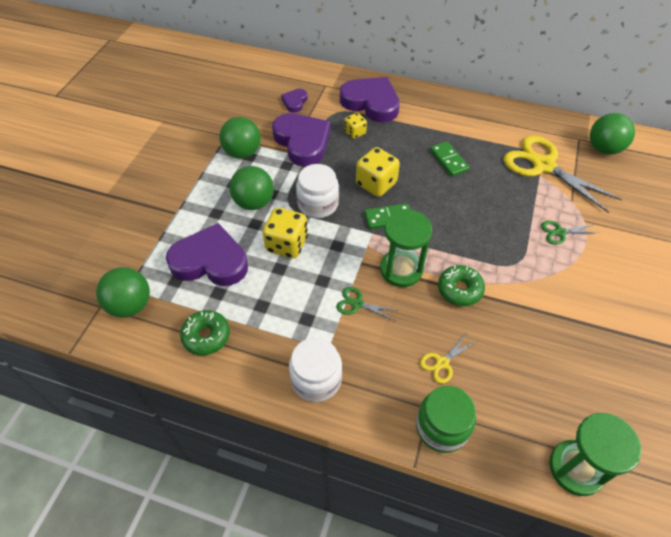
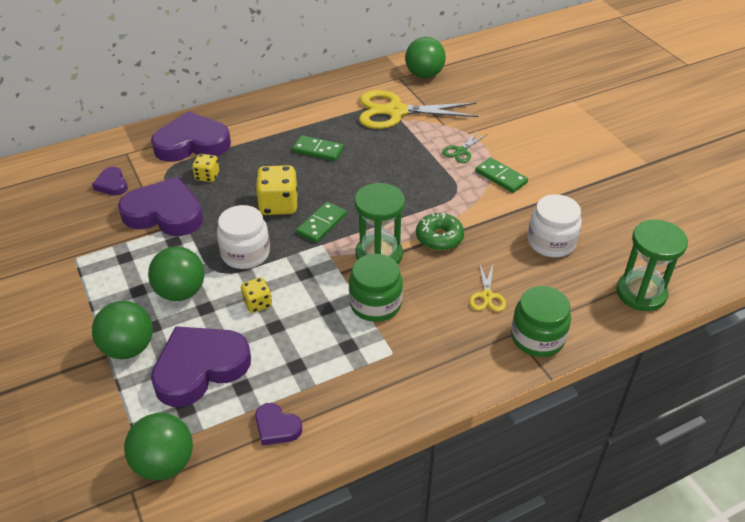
camera: 45 degrees left, 10 degrees down
(206, 336) = (276, 427): green donut -> purple heart
(242, 153) = (112, 259): green ball -> green ball (128, 348)
(287, 244) = (257, 303): yellow dice -> yellow dice, size x0.58
(316, 379) = (411, 381): white jar -> white jar (551, 242)
(357, 304) = (375, 304): green scissors -> green jar
(569, 277) = (501, 177): none -> green domino

